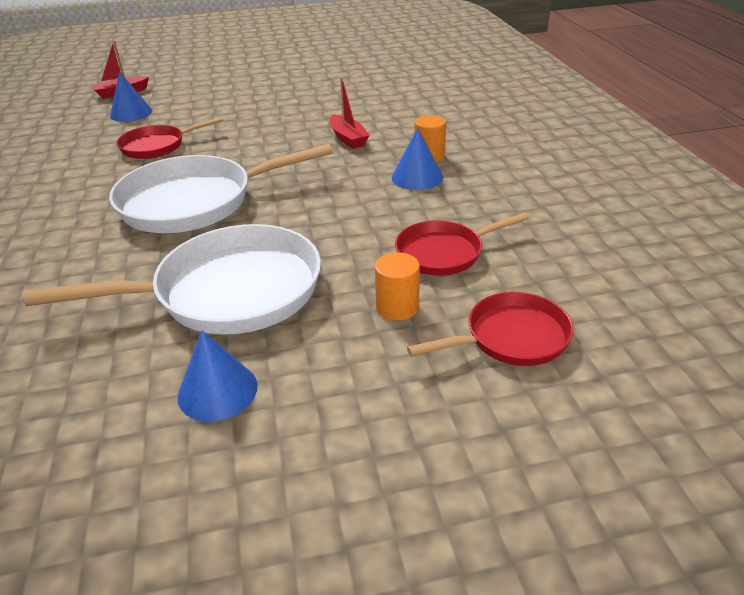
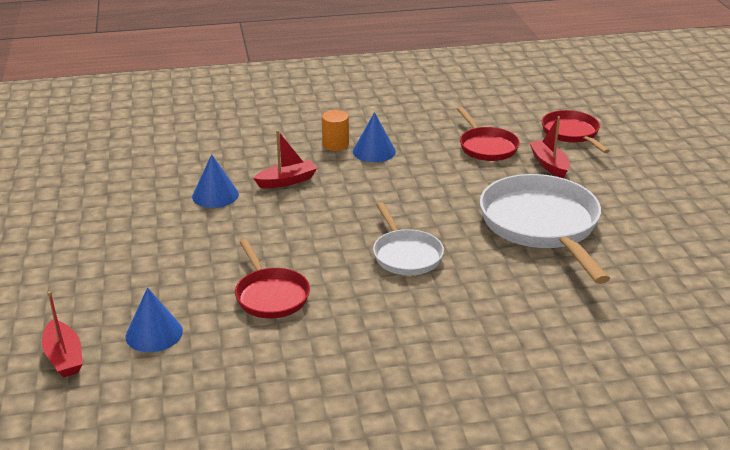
camera: 90 degrees left, 5 degrees down
(195, 202) = (406, 255): white pan -> white pan, size x0.56
(217, 391) = (640, 221): blue cone -> blue cone (215, 195)
(397, 307) = (549, 164): orange cylinder -> red boat

